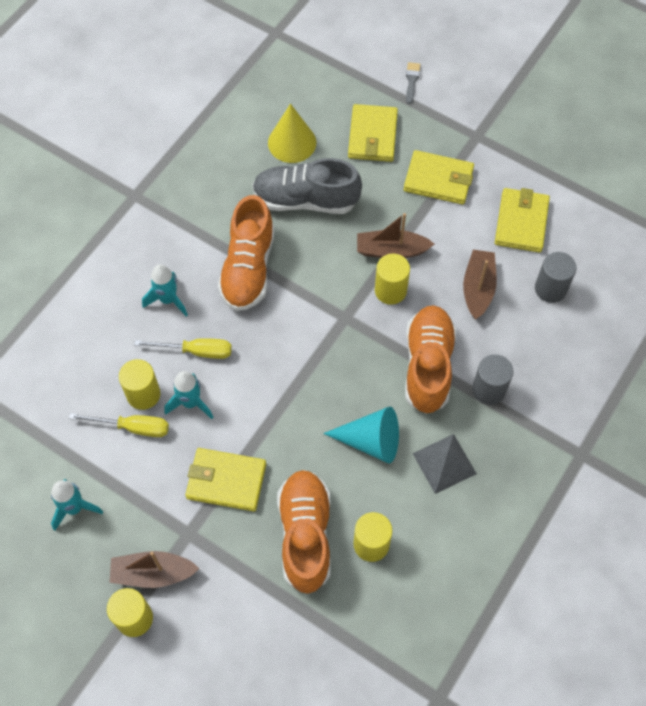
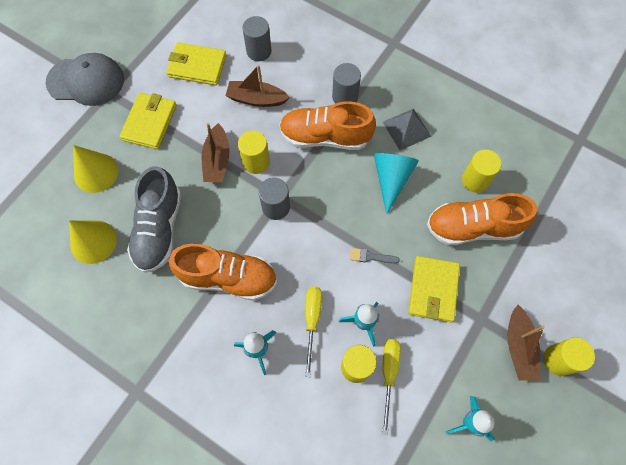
camera: 90 degrees left, 5 degrees up
(332, 313) = (276, 207): none -> grey cylinder
(372, 136) = (96, 172): yellow wallet -> yellow cone
(411, 81) = (39, 139): grey brush -> grey brush (370, 257)
(490, 113) = (86, 81): none -> grey cap

